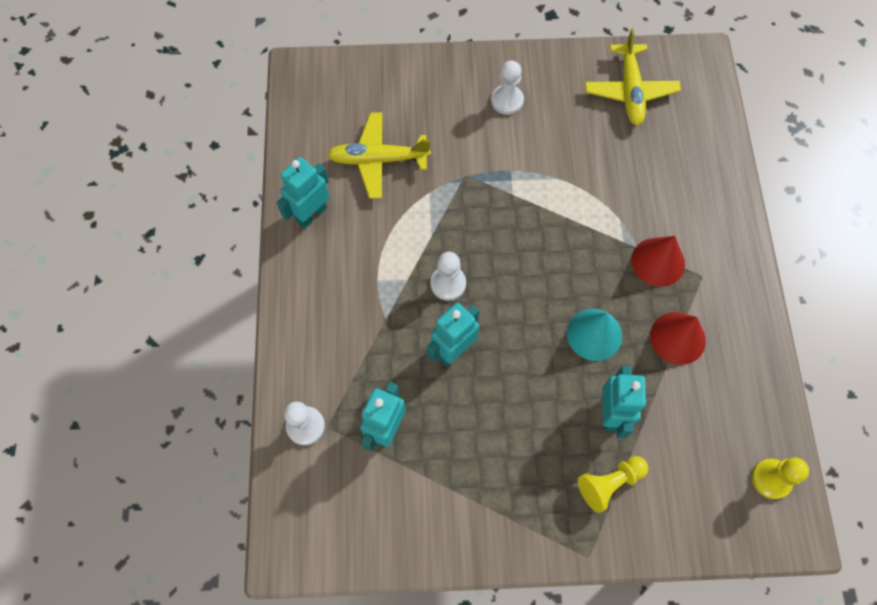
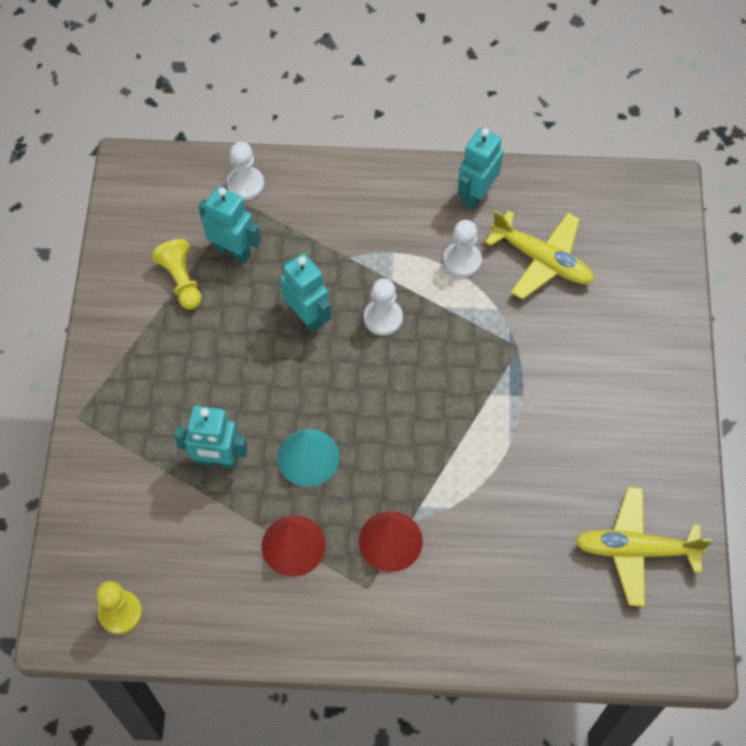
camera: 95 degrees right, 5 degrees down
(311, 214) = (476, 195): turquoise robot -> turquoise robot turned 105 degrees counterclockwise
(378, 160) = (542, 260): yellow plane -> yellow plane turned 120 degrees clockwise
(507, 101) = (622, 402): white pawn -> white pawn (462, 261)
(609, 483) = (144, 448): yellow pawn -> yellow pawn (181, 280)

